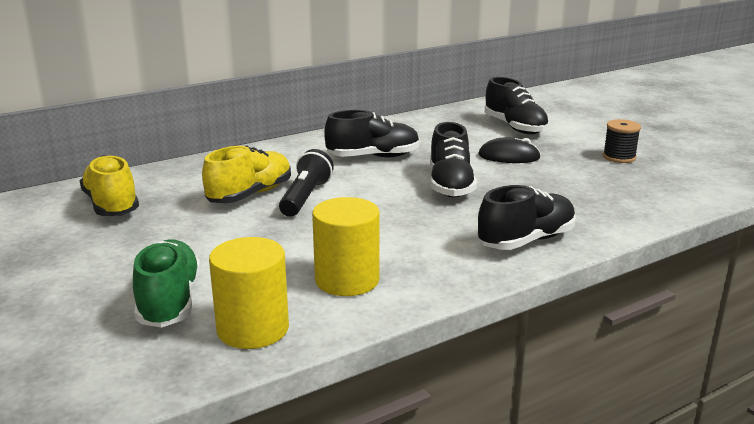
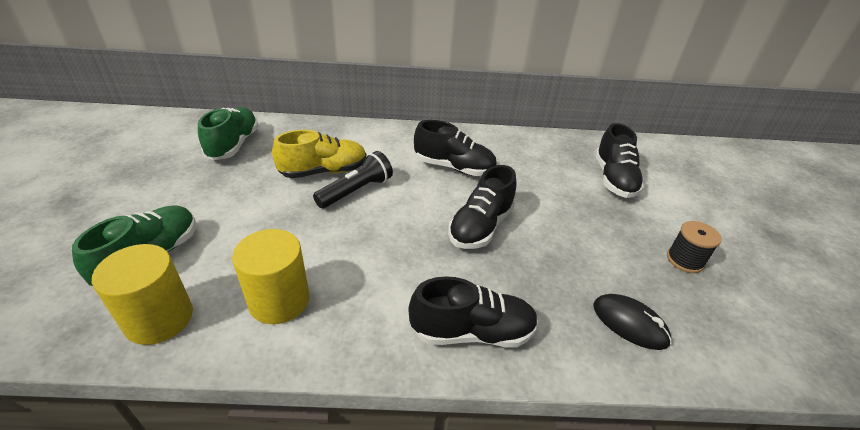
camera: 30 degrees right, 15 degrees up
(112, 205) = (233, 145): yellow shoe -> green shoe
(509, 156) = (570, 213): black mouse -> black mouse (629, 323)

